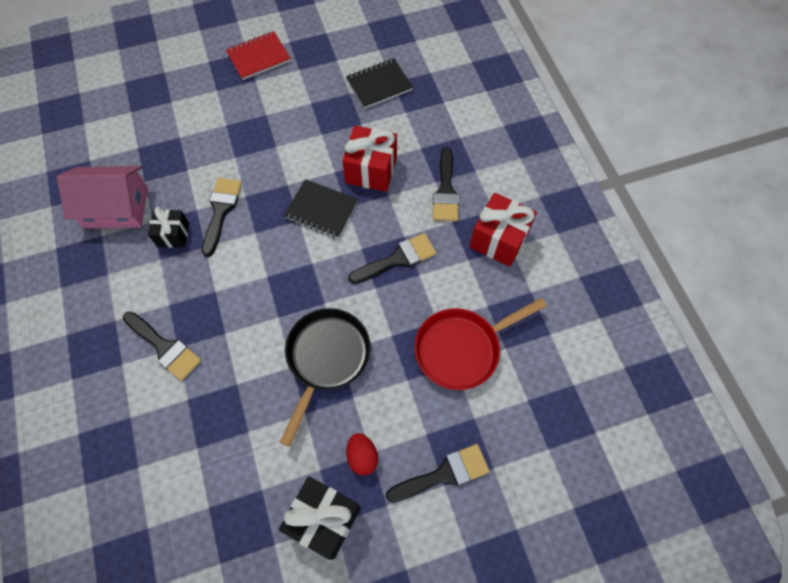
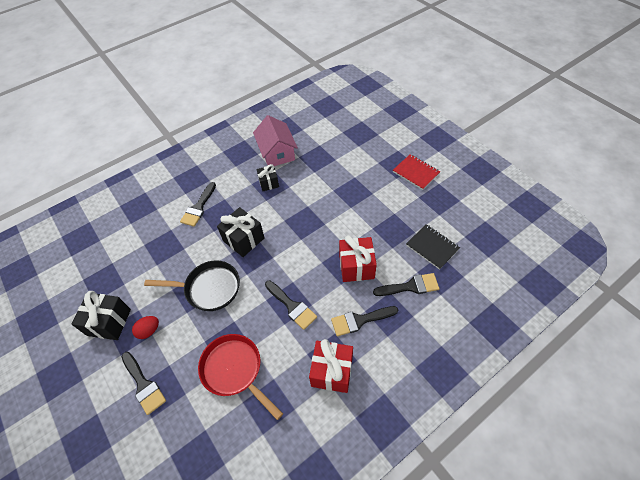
camera: 75 degrees right, 10 degrees down
(221, 211) = (292, 198): black brush -> black brush (410, 286)
(262, 293) = (244, 239): none -> black gift
(321, 210) = (313, 249): black notebook -> none

